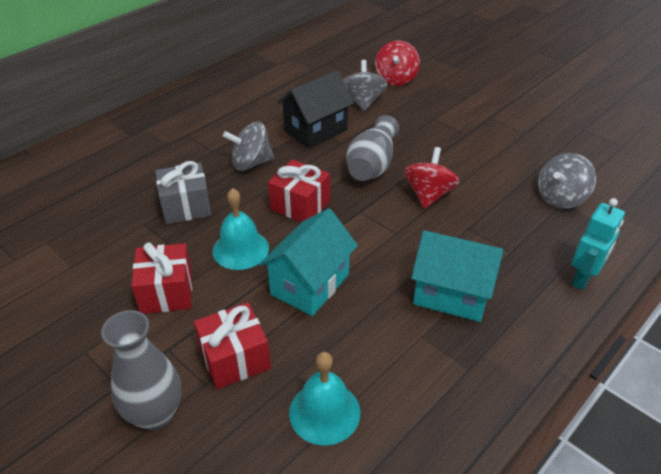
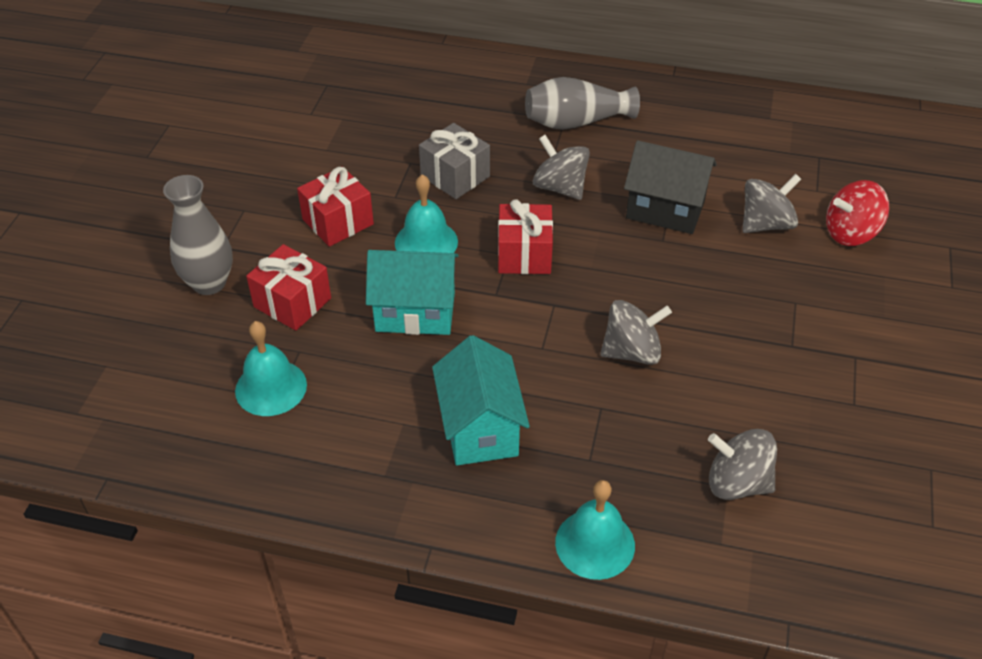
camera: 60 degrees right, 5 degrees up
(372, 165) = (644, 282): grey vase -> grey vase (576, 122)
(428, 195) = (632, 352): red spinning top -> grey spinning top
(583, 278) = (595, 543): turquoise robot -> turquoise bell

